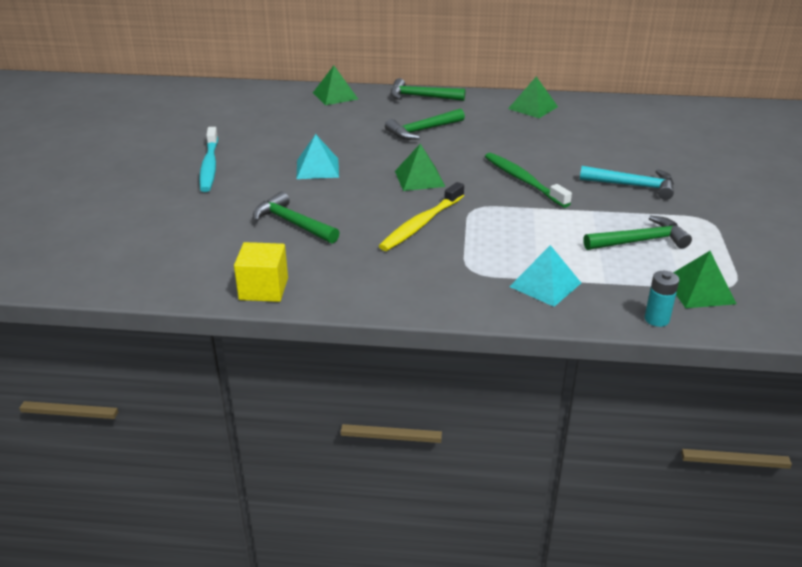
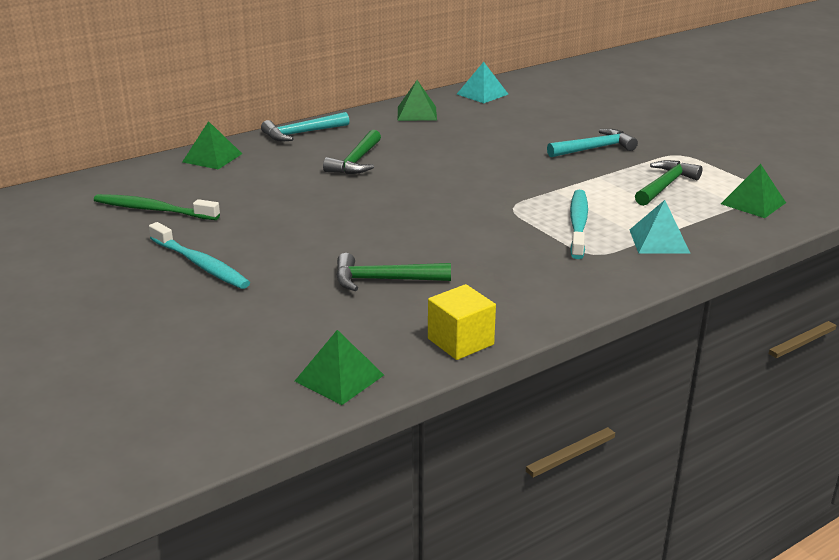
camera: 40 degrees left, 5 degrees down
(317, 168) = (318, 226): turquoise pyramid -> turquoise pyramid (482, 94)
(419, 178) = (426, 201): green pyramid -> green pyramid (339, 378)
(421, 97) = (302, 133): green hammer -> turquoise hammer
(421, 224) = (494, 236): yellow toothbrush -> none
(502, 242) = (578, 224): none -> turquoise toothbrush
(523, 180) = (511, 173): green toothbrush -> green toothbrush (153, 210)
(656, 319) = (762, 232): turquoise battery -> none

